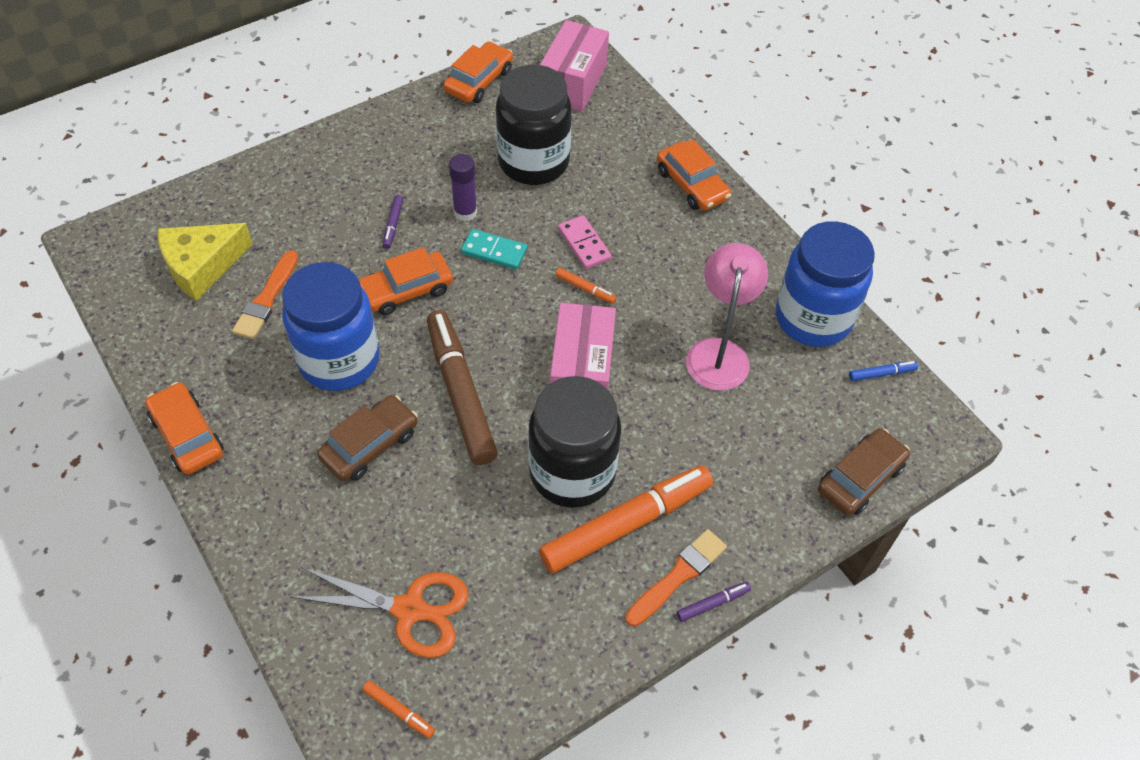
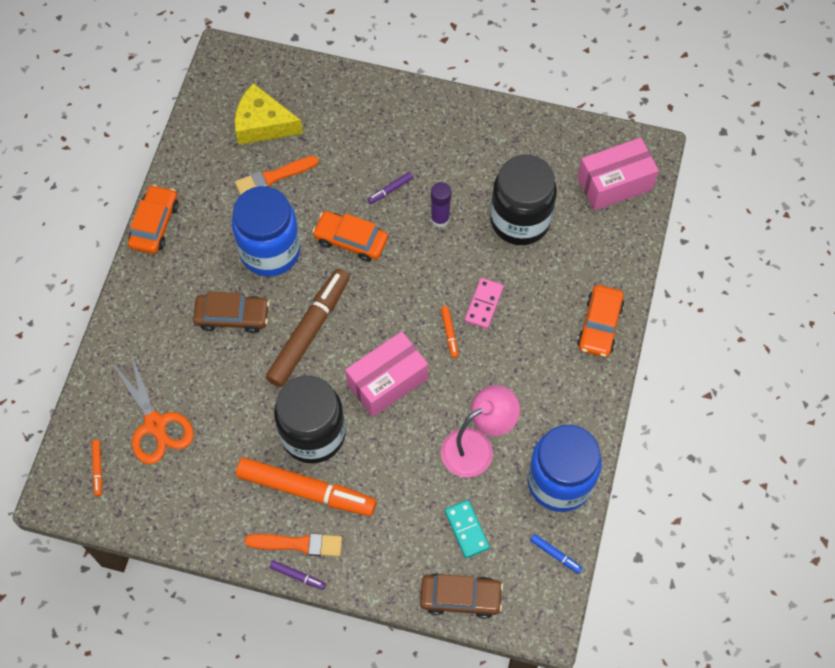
camera: 50 degrees right, 10 degrees up
(479, 81) = (555, 131): orange car -> none
(494, 251) = (426, 260): turquoise domino -> turquoise domino (466, 529)

